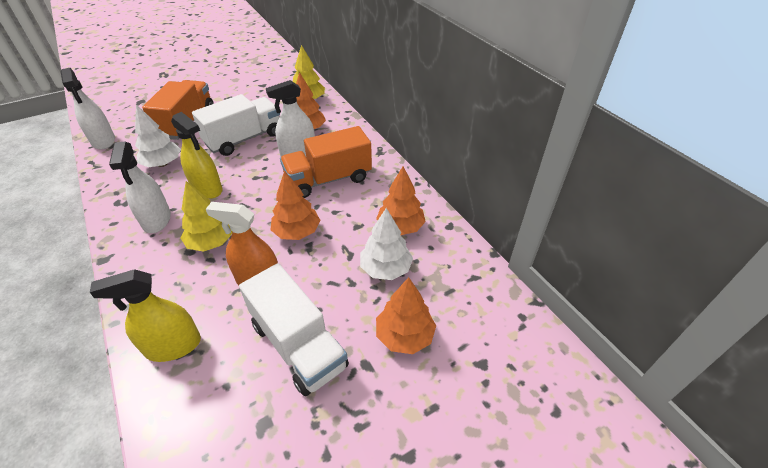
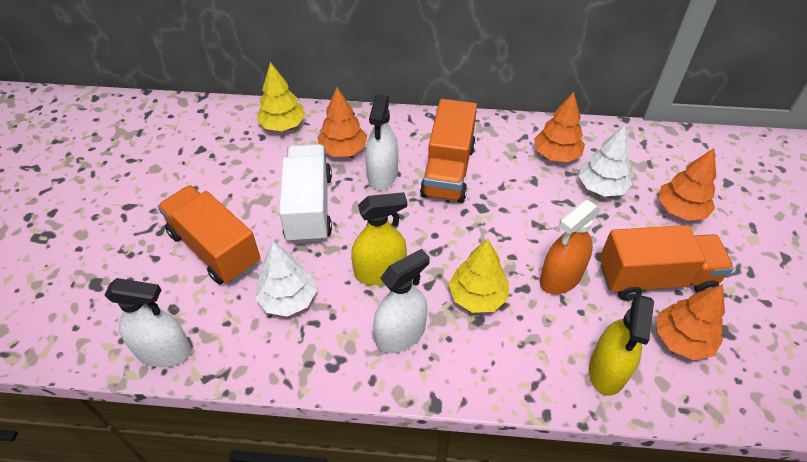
camera: 55 degrees left, 5 degrees up
(157, 220) = (400, 334): white spray bottle -> white spray bottle turned 60 degrees counterclockwise
(297, 232) = (511, 225): orange tree -> orange tree (682, 340)
(298, 345) = (655, 278): white truck -> orange truck

